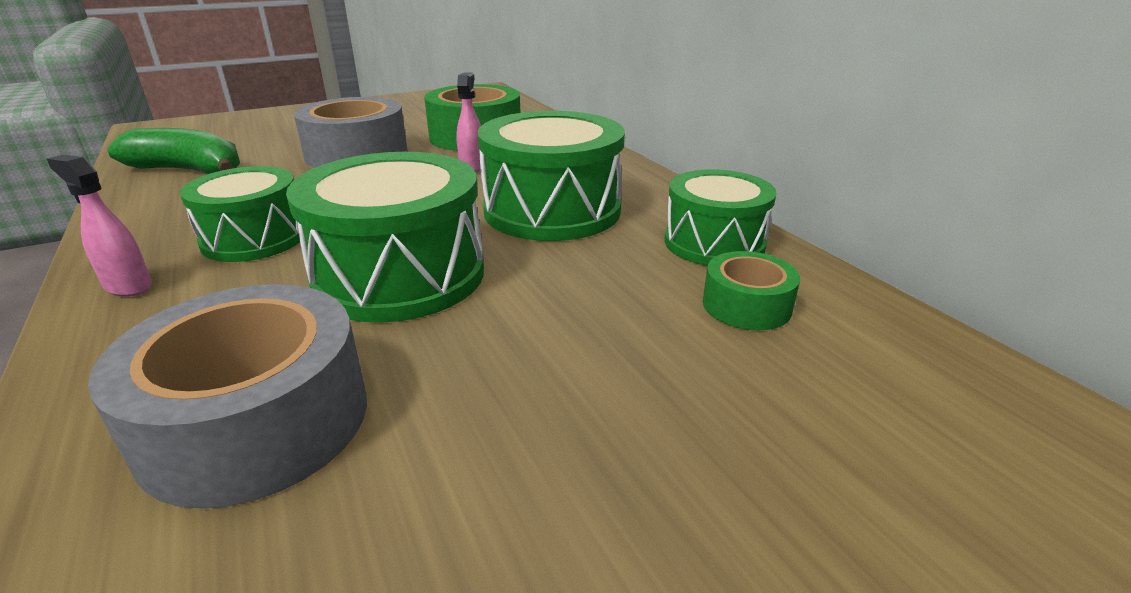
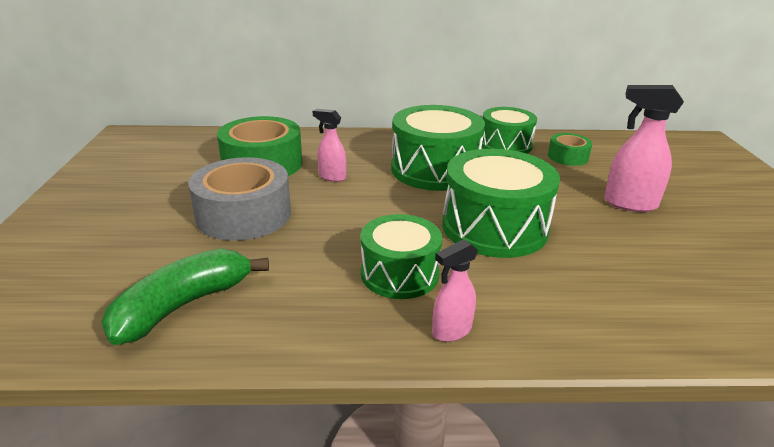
camera: 65 degrees left, 0 degrees up
(256, 420) = (628, 282): grey tape -> none
(590, 400) = (629, 204): none -> pink spray bottle

